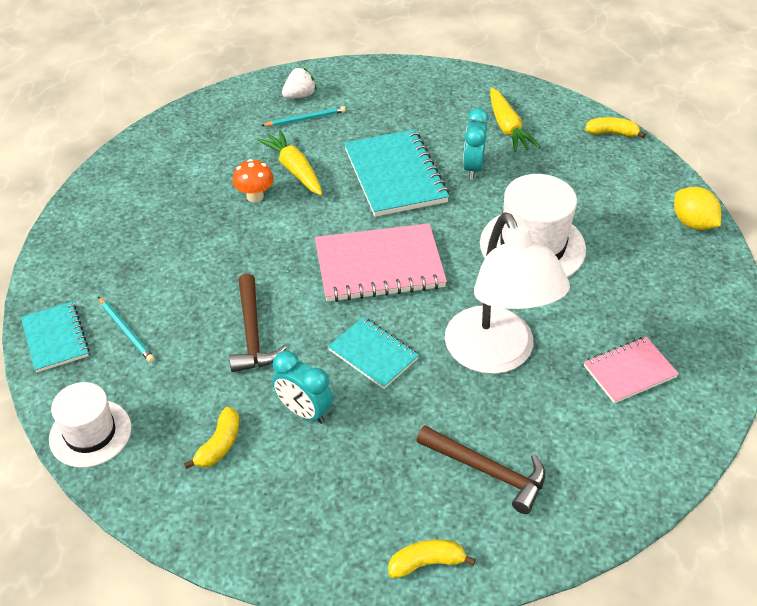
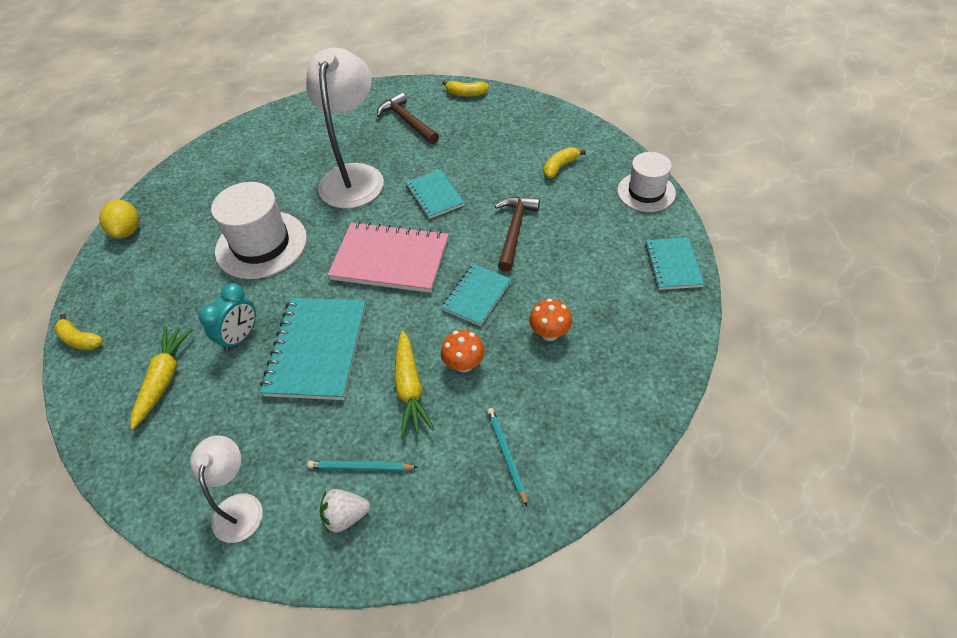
camera: 155 degrees left, 5 degrees up
(126, 331) = (613, 257): turquoise pencil -> turquoise pencil (506, 455)
(182, 238) = (549, 333): none -> orange mushroom
(267, 253) = (476, 296): none -> turquoise notebook
(304, 411) = (498, 173): turquoise clock -> none
(378, 83) = (239, 506): none -> white lamp
(629, 371) = (282, 148): pink notebook -> none

